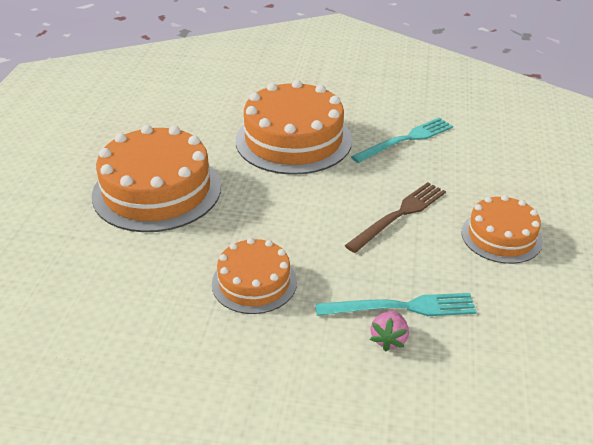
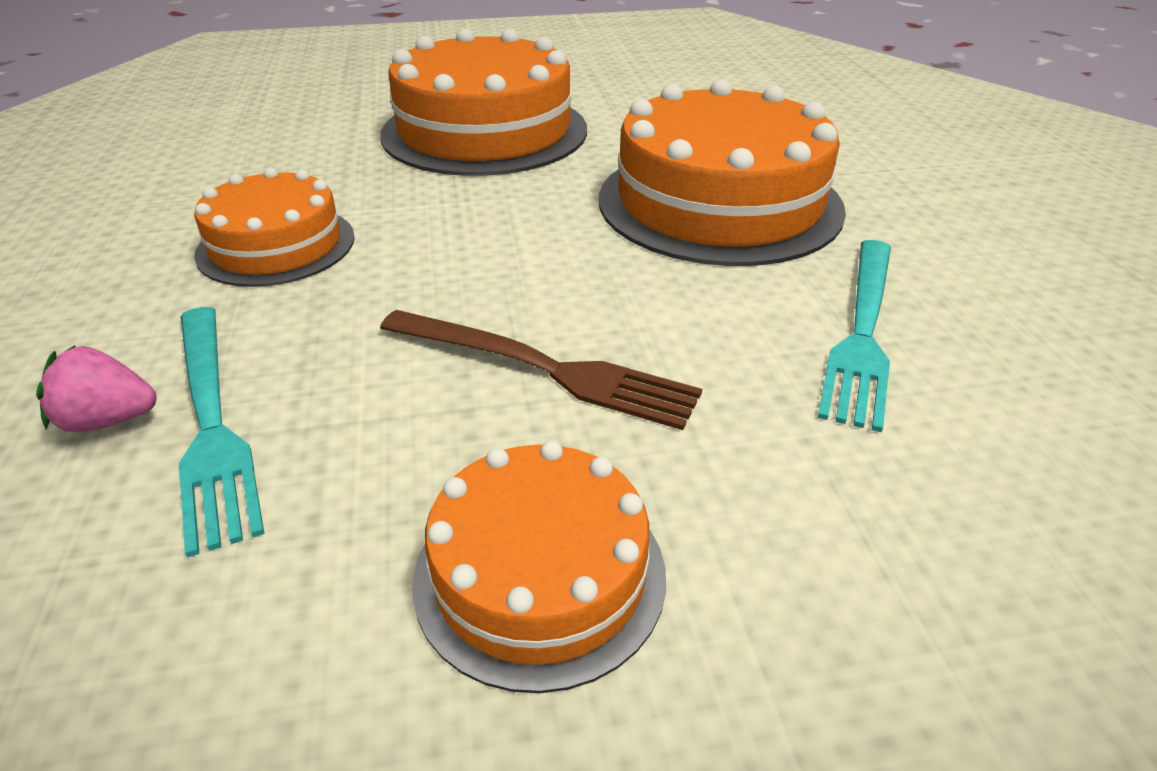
camera: 70 degrees right, 0 degrees up
(406, 140) = (862, 332): turquoise fork -> turquoise fork turned 75 degrees clockwise

